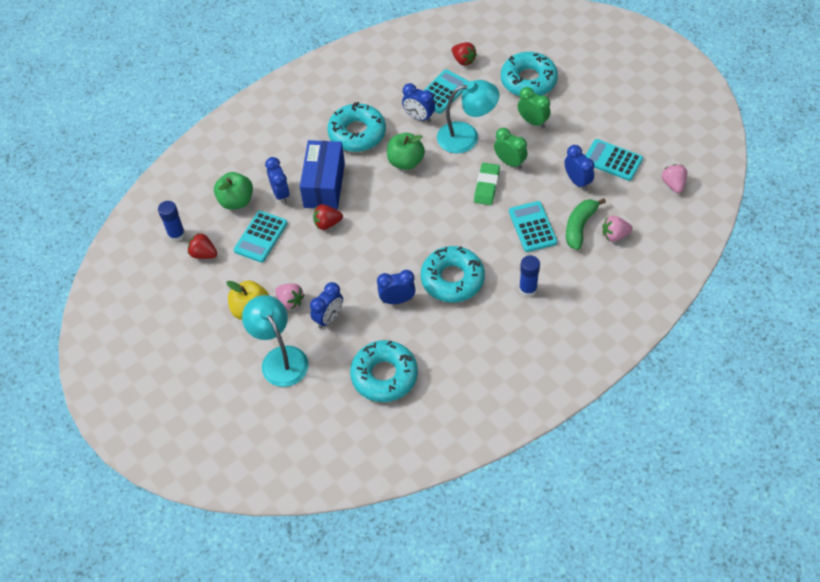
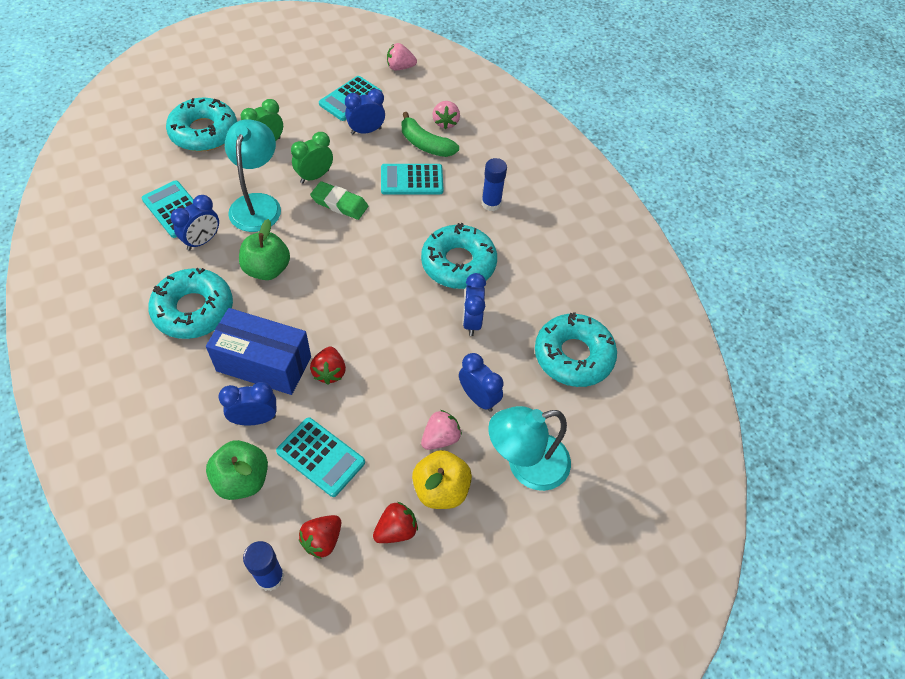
camera: 85 degrees left, 0 degrees up
(463, 60) = (135, 179): red strawberry -> red strawberry (396, 530)

